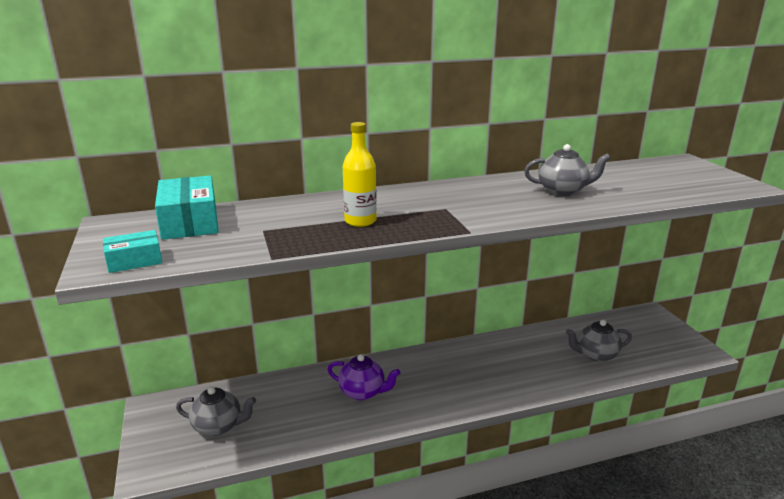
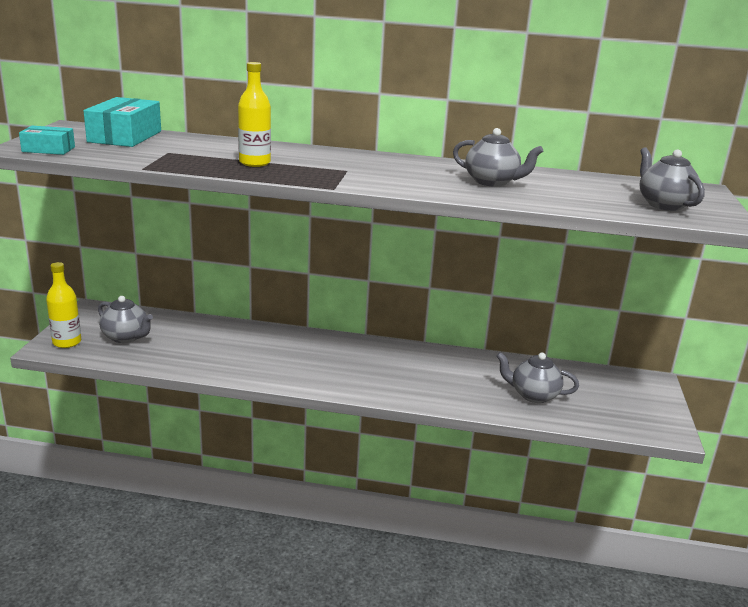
camera: 25 degrees right, 0 degrees up
(161, 456) = (67, 342): none -> yellow bottle
(363, 392) = (265, 351): purple teapot -> none
(693, 181) = (663, 204): none -> grey teapot

